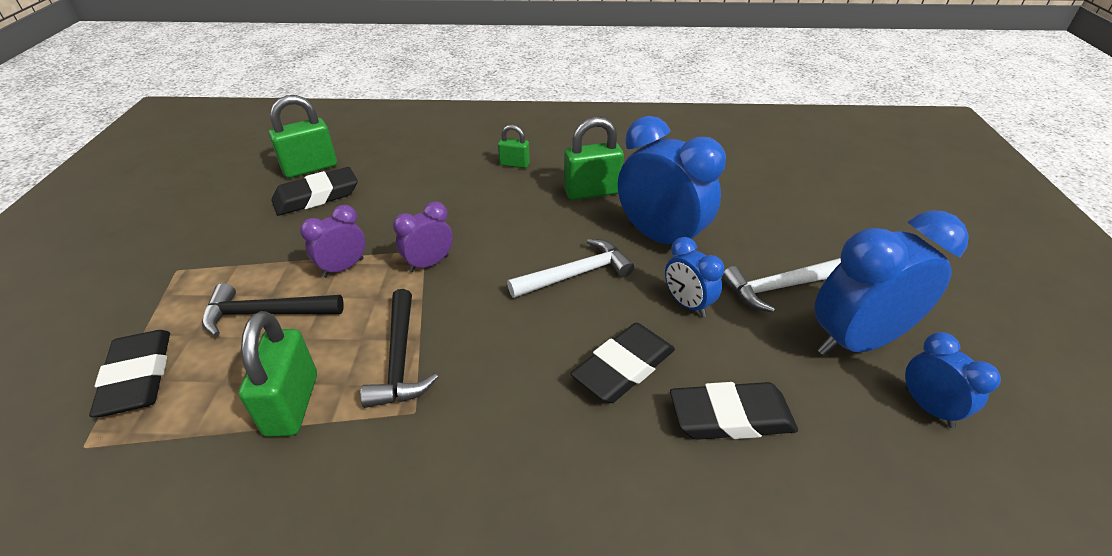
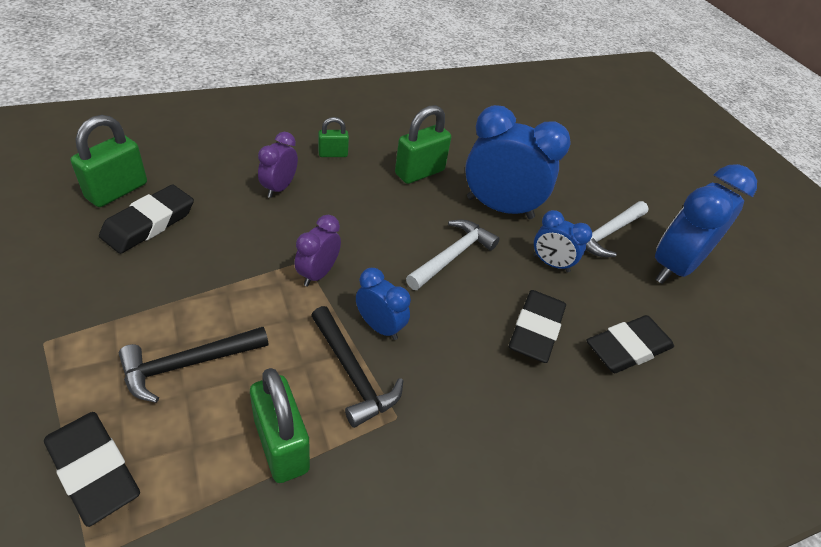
camera: 30 degrees left, 5 degrees up
(343, 268) = (235, 297): purple clock -> purple clock (279, 188)
(928, 407) = (736, 305): blue clock -> blue clock (379, 327)

